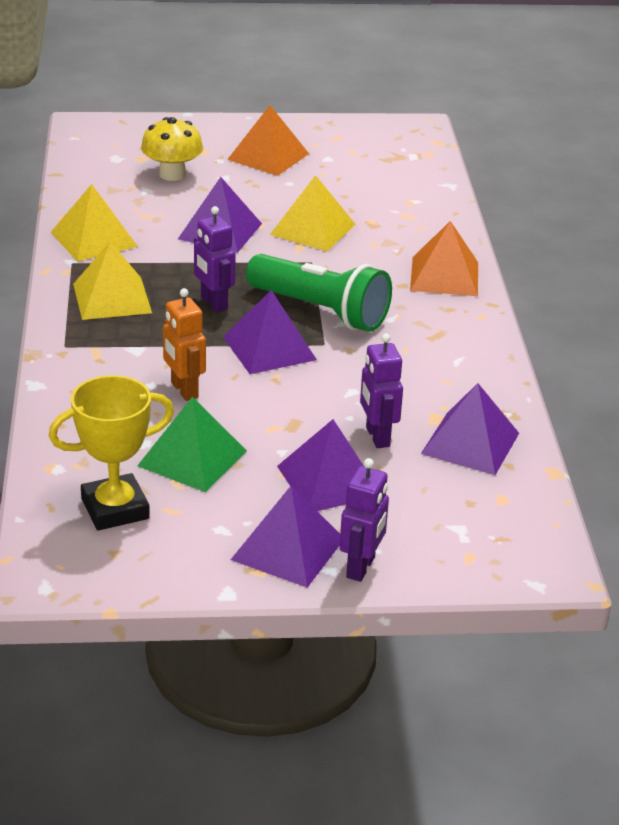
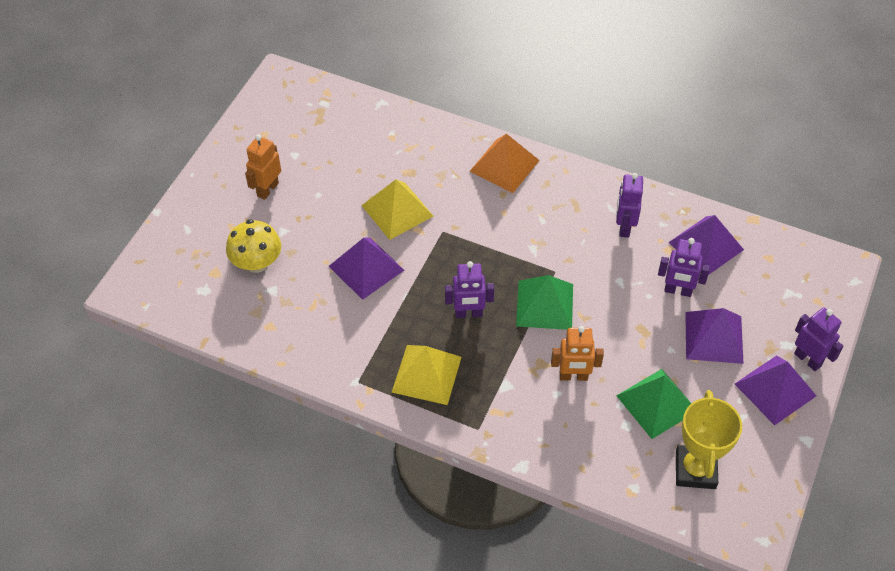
camera: 60 degrees left, 20 degrees up
(93, 239) = (330, 354): yellow pyramid -> none
(268, 156) = (267, 189): orange pyramid -> orange robot
(269, 348) = (545, 304): purple pyramid -> green pyramid
(320, 311) = (512, 255): green flashlight -> none
(437, 376) = (624, 227): none -> purple robot

